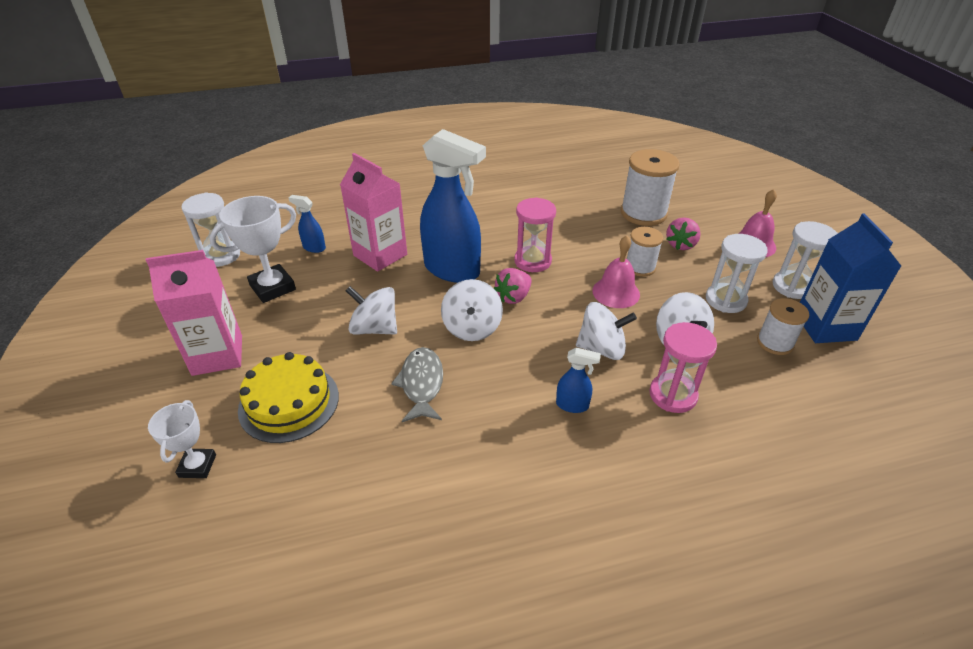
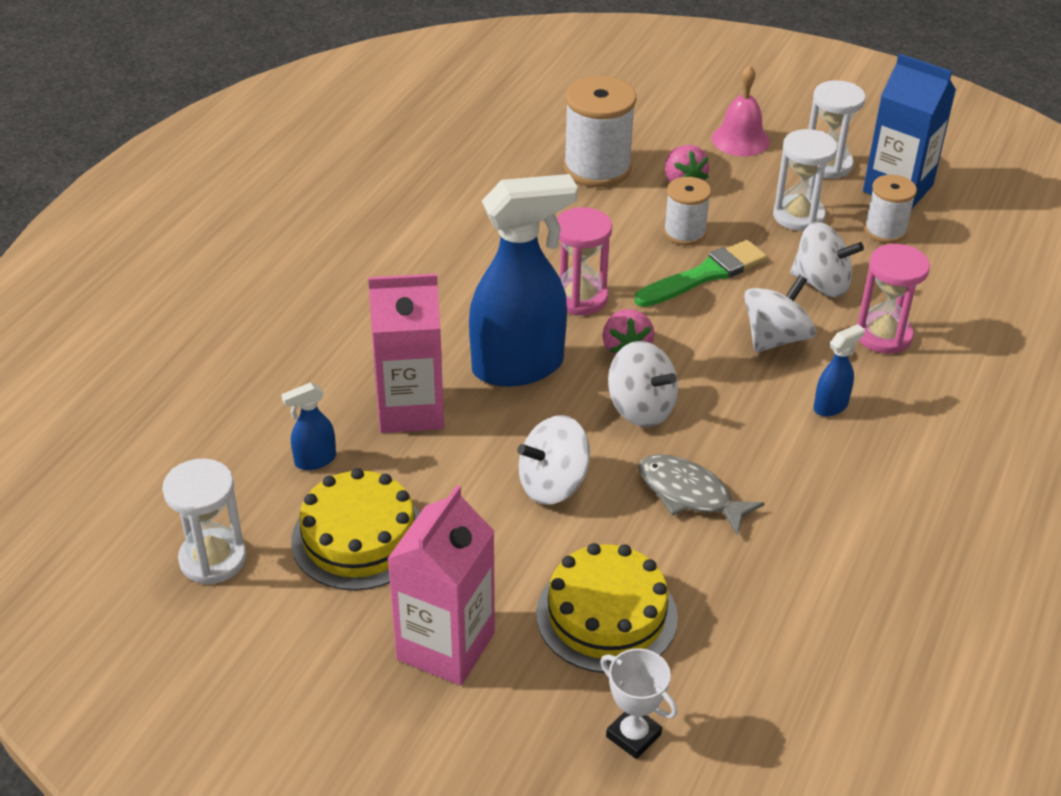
camera: 50 degrees left, 0 degrees up
(272, 287) = (359, 538): white trophy -> yellow cake
(616, 292) = (704, 275): pink bell -> green brush

